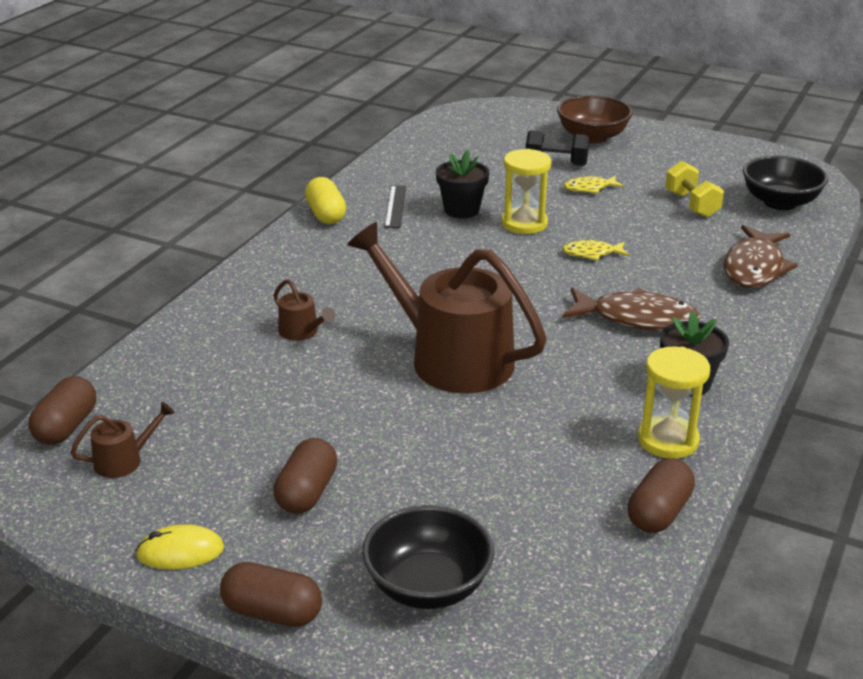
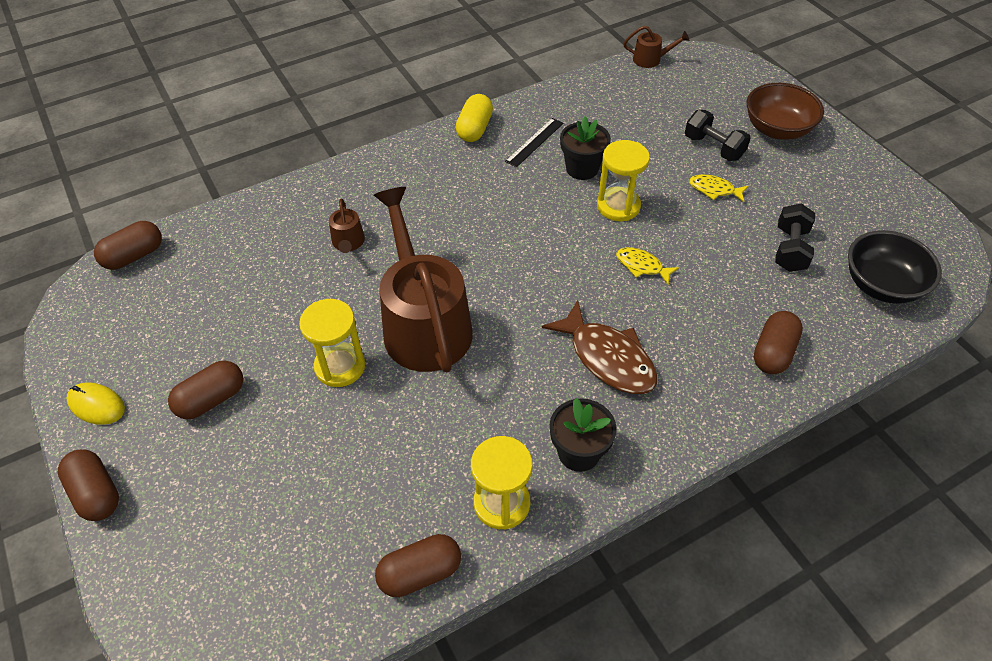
camera: 35 degrees right, 20 degrees up
(124, 461) = (138, 305): brown watering can -> brown watering can (650, 59)
(408, 417) = (340, 366): none -> yellow hourglass
(428, 586) = (202, 535): black bowl -> none
(691, 204) = (790, 249): yellow dumbbell -> black dumbbell
(754, 267) = (773, 352): brown fish -> brown capsule

